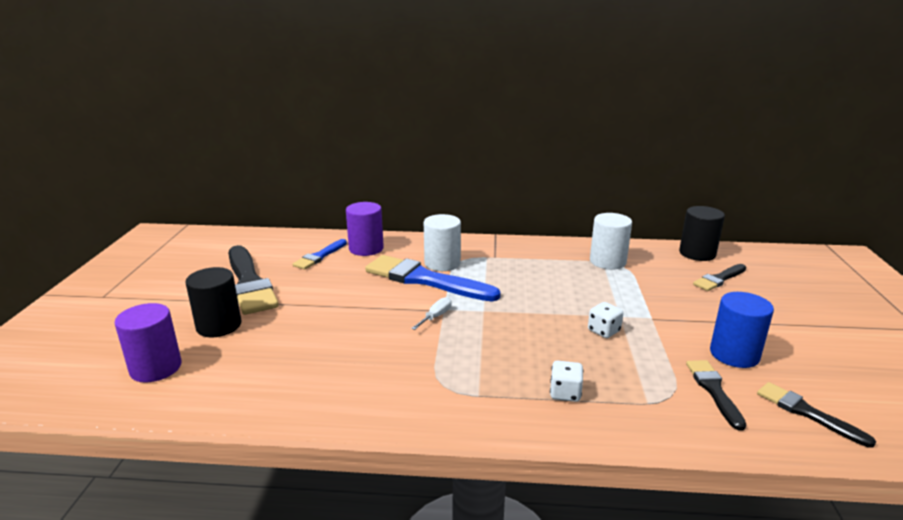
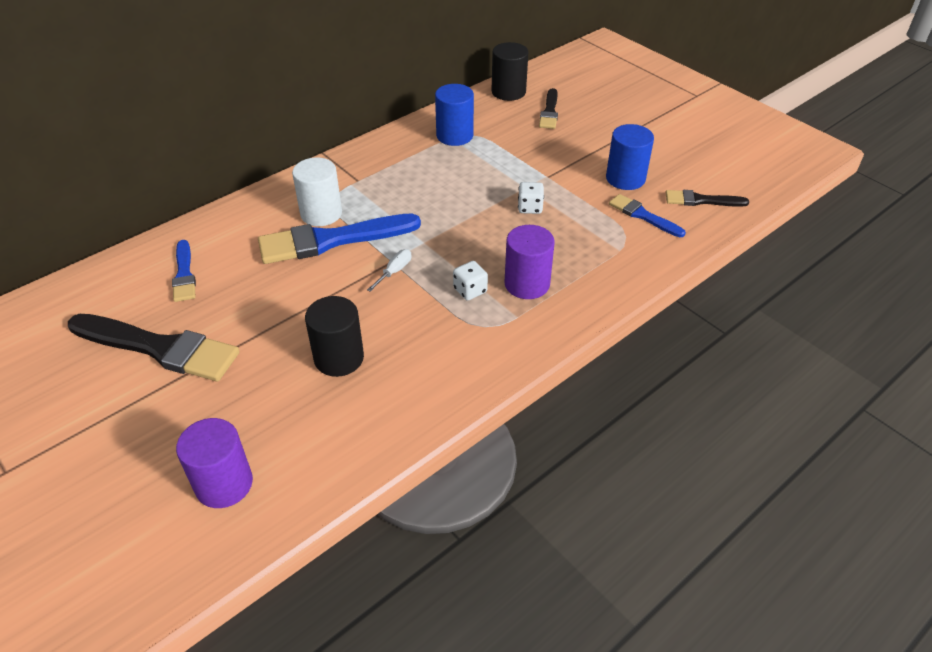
camera: 45 degrees left, 20 degrees up
(219, 326) = (211, 408): black cylinder -> black cylinder (339, 358)
(366, 248) = (220, 238): purple cylinder -> purple cylinder (527, 284)
(436, 316) = (394, 271): white screwdriver -> white screwdriver turned 45 degrees clockwise
(565, 393) = (567, 276): white dice -> white dice (470, 290)
(607, 261) = (454, 136): white cylinder -> blue cylinder
(714, 391) = (643, 216): black brush -> blue brush

